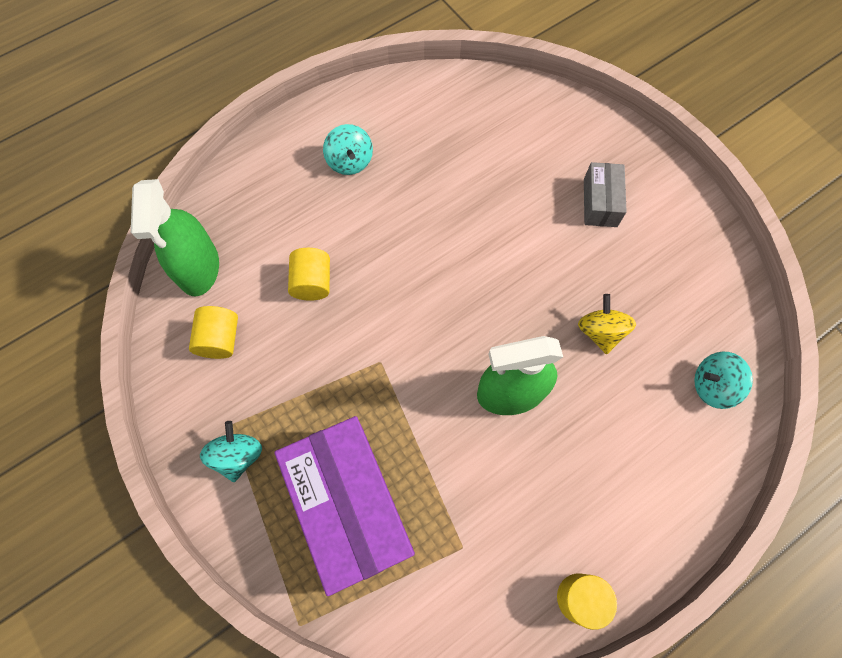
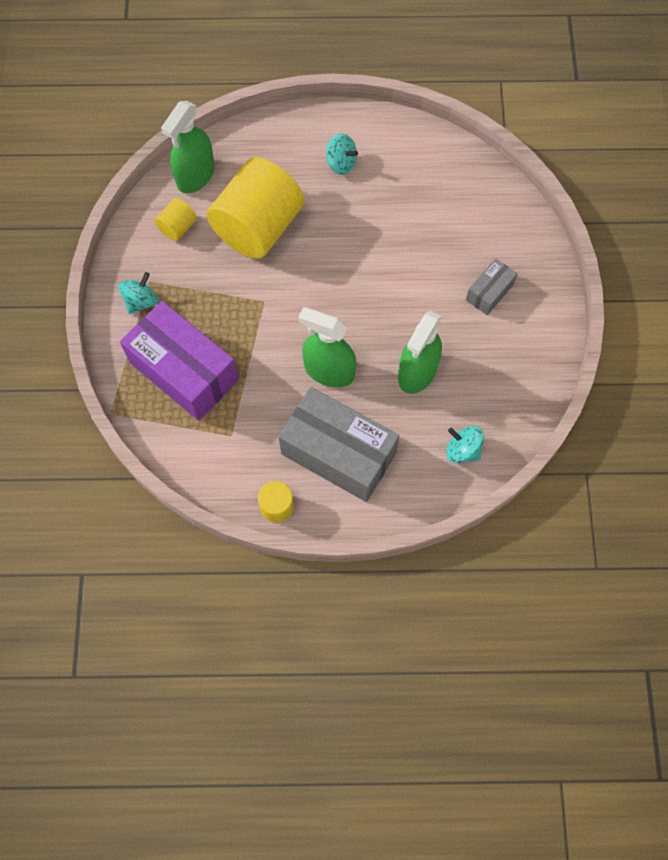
camera: 35 degrees right, 0 degrees up
(312, 282) = (258, 227): yellow cylinder -> yellow cylinder, size x2.29
(350, 161) = (341, 163): turquoise spinning top -> turquoise spinning top turned 75 degrees counterclockwise
(351, 507) = (184, 371): purple box -> purple box turned 60 degrees counterclockwise
(595, 482) = (338, 453): none -> grey box
(600, 332) = (417, 372): yellow spinning top -> green spray bottle

